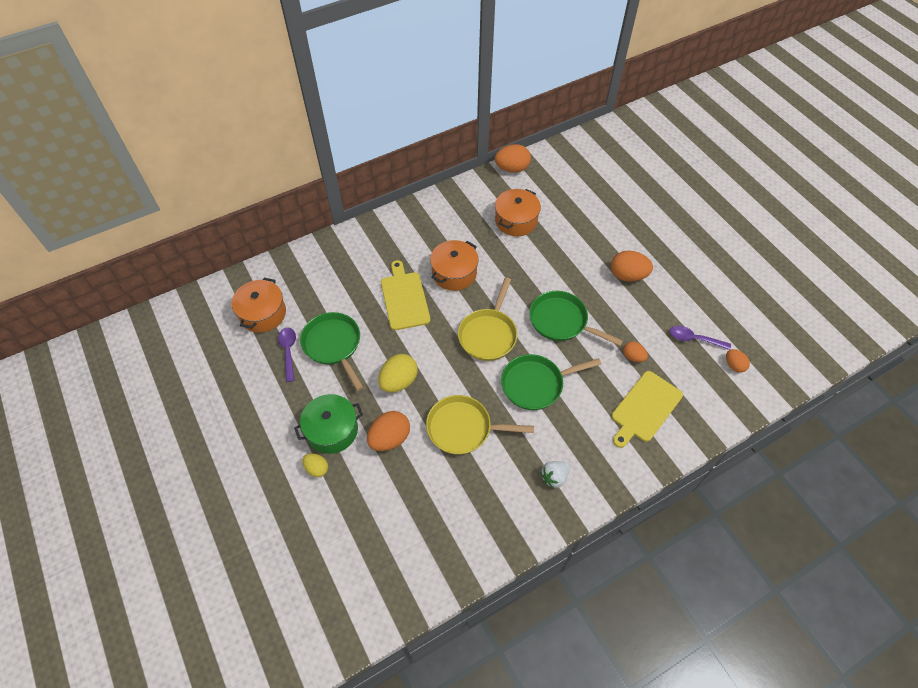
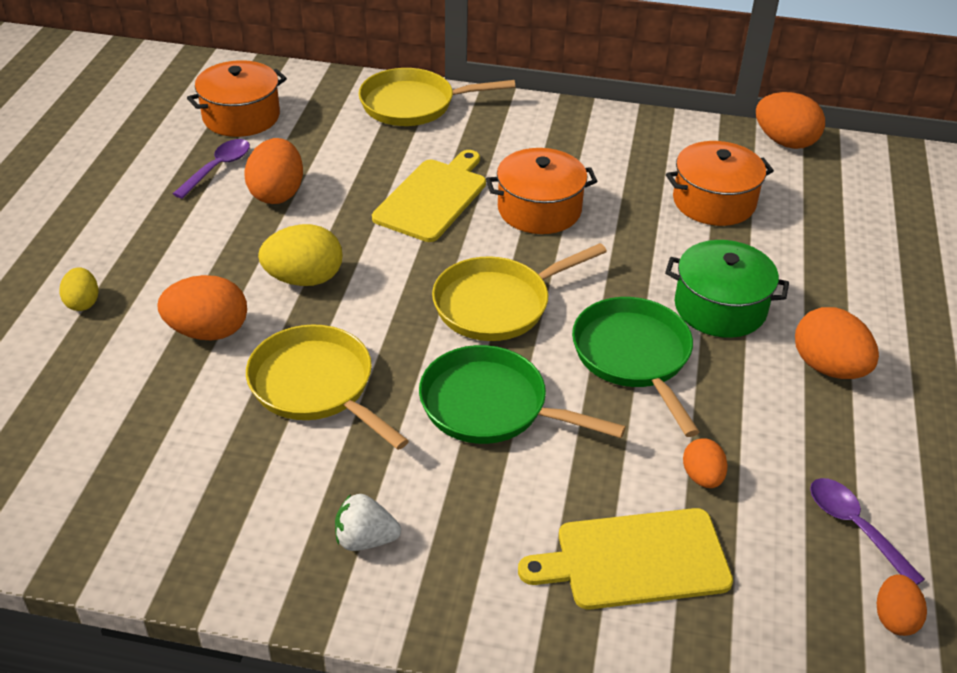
camera: 40 degrees right, 15 degrees down
(332, 430) = (154, 276): green pot -> green pot (720, 307)
(333, 345) = (277, 193): green pan -> orange egg
(337, 250) = (414, 104): none -> yellow pan

